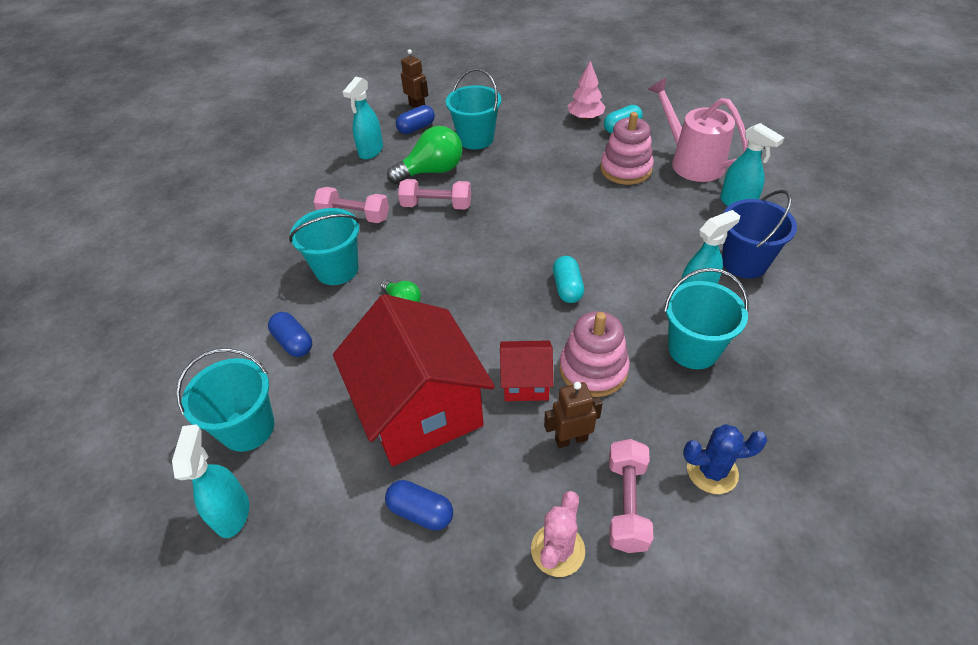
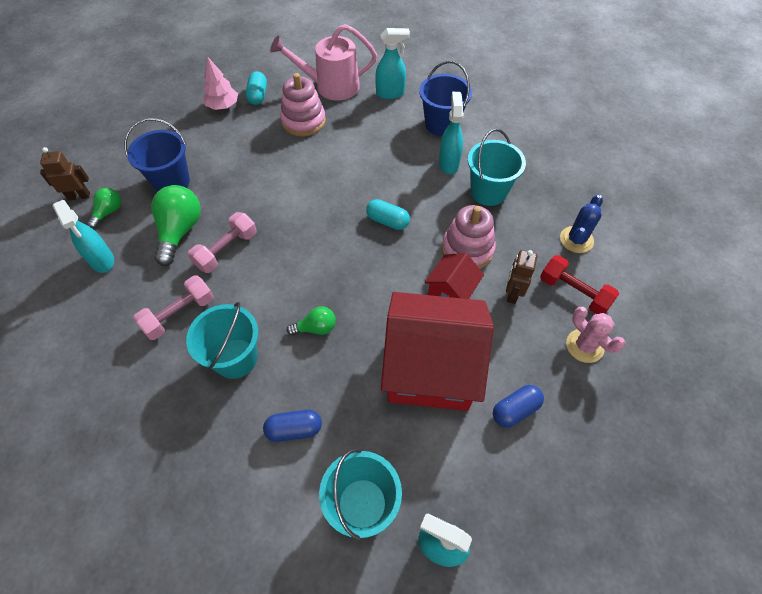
camera: 60 degrees left, 10 degrees up
(416, 128) = (108, 212): blue capsule -> green light bulb
(476, 139) = (171, 181): turquoise bucket -> blue bucket
(626, 503) = (573, 292): pink dumbbell -> red dumbbell

